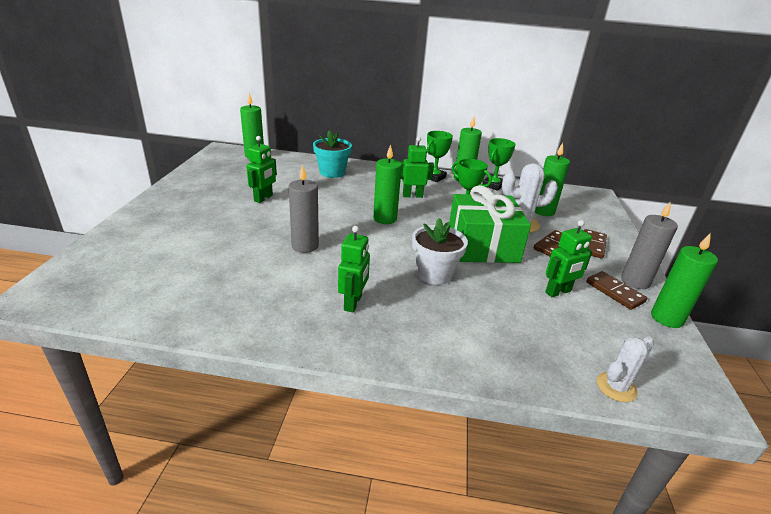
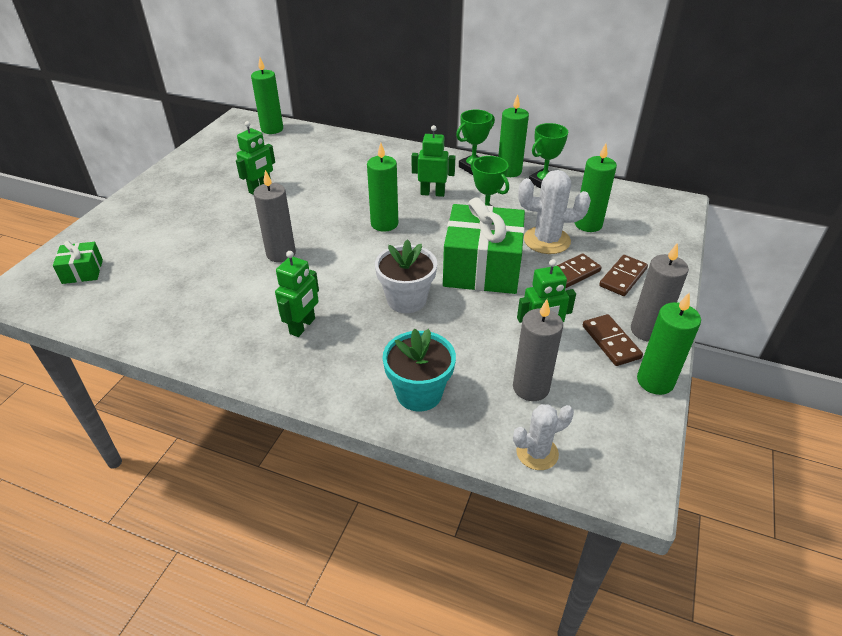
camera: 15 degrees right, 10 degrees up
(110, 273) = (82, 271): none -> green gift
(332, 172) = (351, 156): turquoise flower pot -> turquoise flower pot (419, 393)
(577, 333) = (531, 387): none -> grey candle

